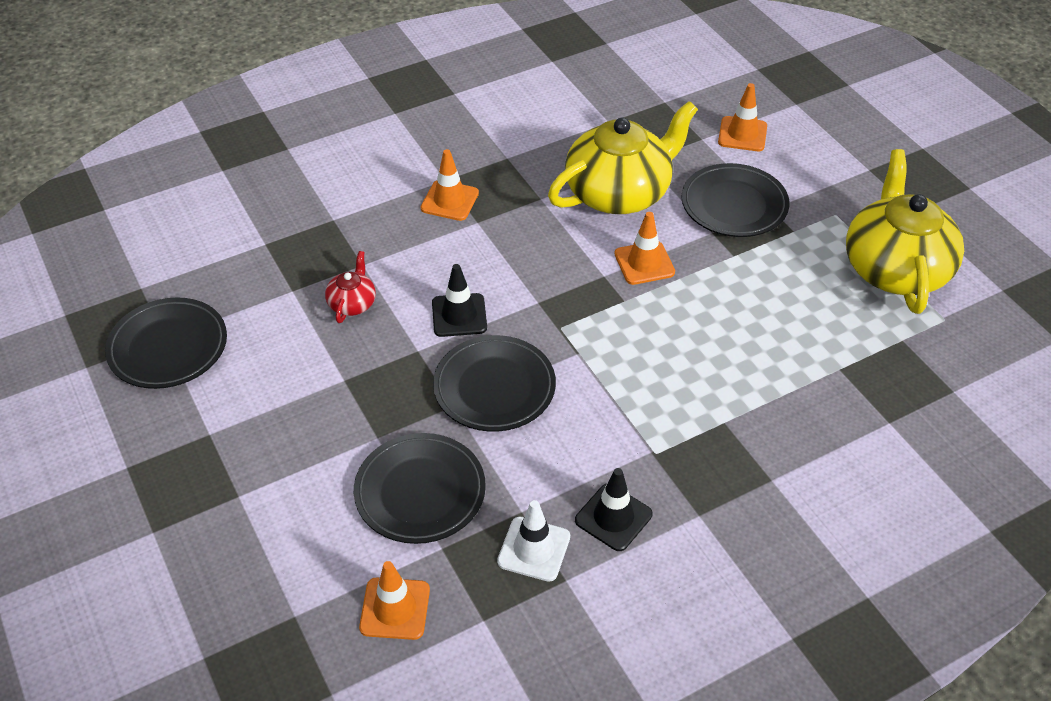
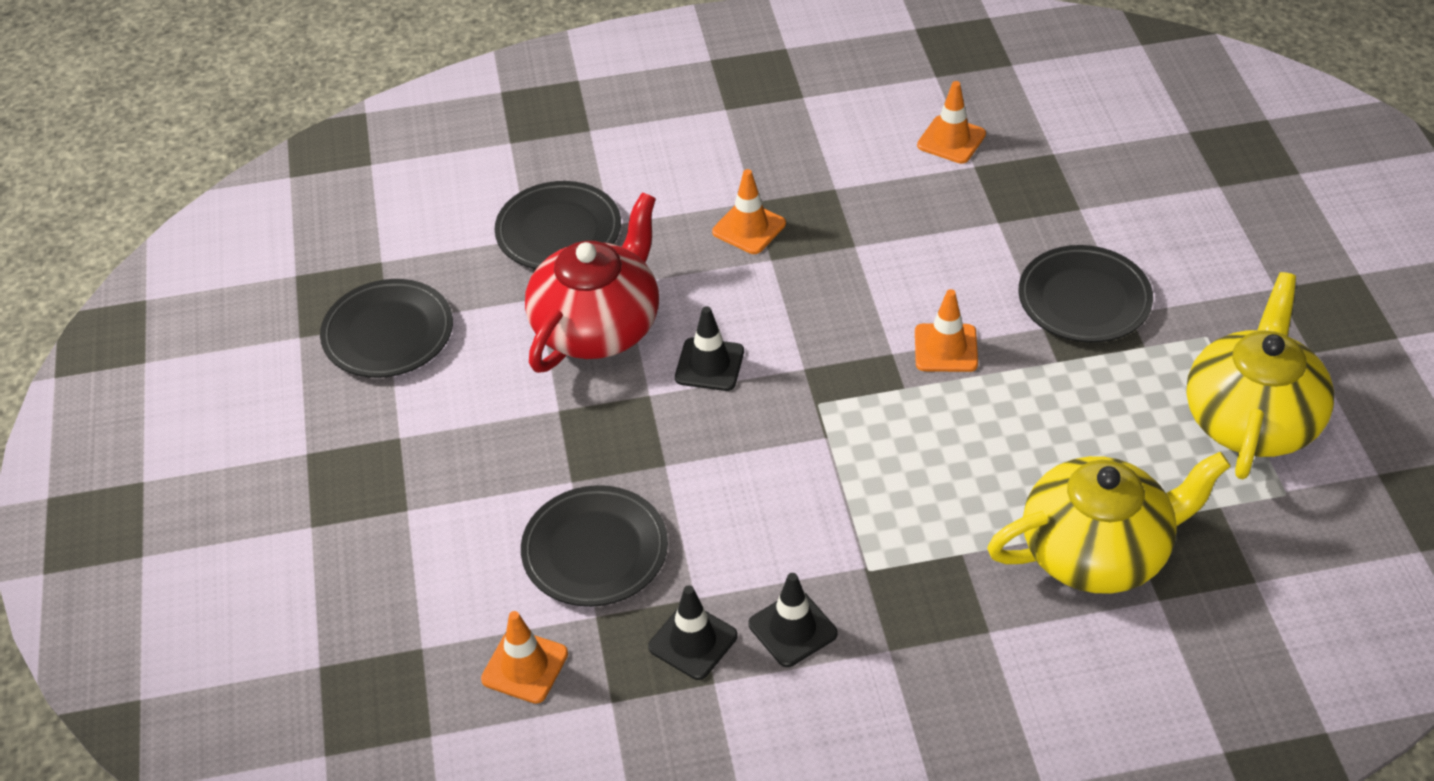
camera: 20 degrees right, 0 degrees up
(352, 303) = (597, 326): red teapot -> red teapot, size x2.30
(494, 388) = (717, 456): black plate -> black plate (558, 232)
(534, 549) = (693, 641): white traffic cone -> black traffic cone
(619, 192) = (951, 257): yellow teapot -> yellow teapot (1097, 550)
(742, 134) = (1133, 213): orange traffic cone -> orange traffic cone (951, 140)

